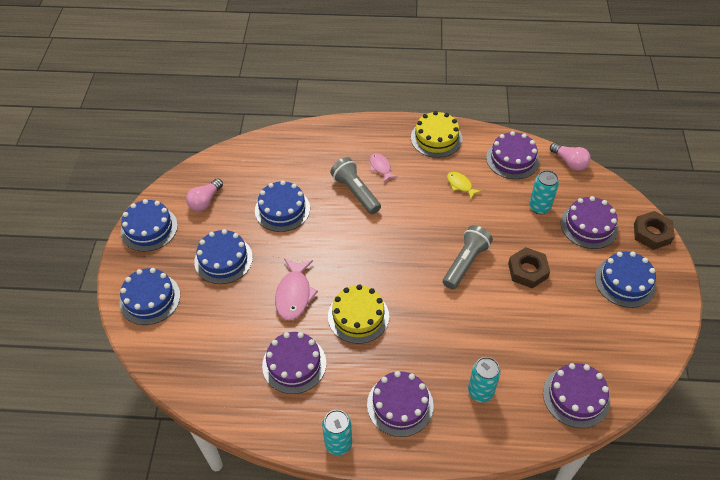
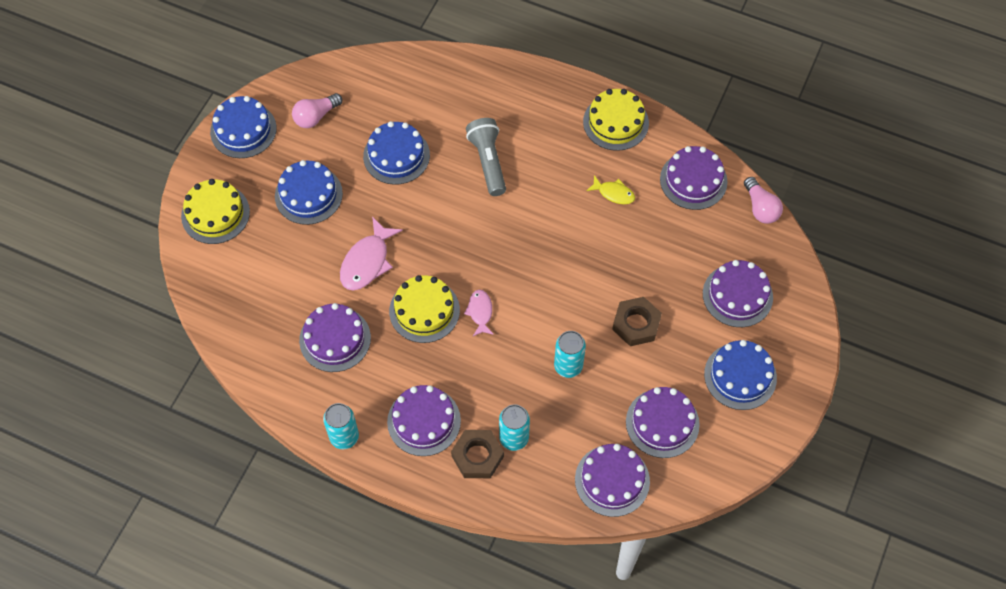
camera: 20 degrees right, 10 degrees up
(150, 298) = (215, 214): blue cake -> yellow cake
(381, 167) = (531, 139): pink fish -> pink fish (480, 312)
(460, 185) = (613, 193): yellow fish -> yellow fish turned 135 degrees clockwise
(465, 263) = (570, 290): grey flashlight -> none
(539, 207) = (692, 252): turquoise can -> turquoise can (568, 366)
(588, 337) = (662, 423): none -> purple cake
(652, 233) = (806, 330): brown nut -> brown nut (477, 456)

